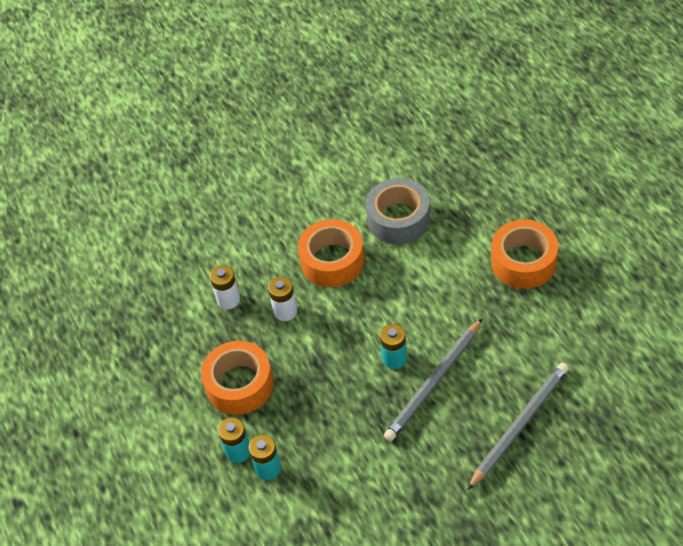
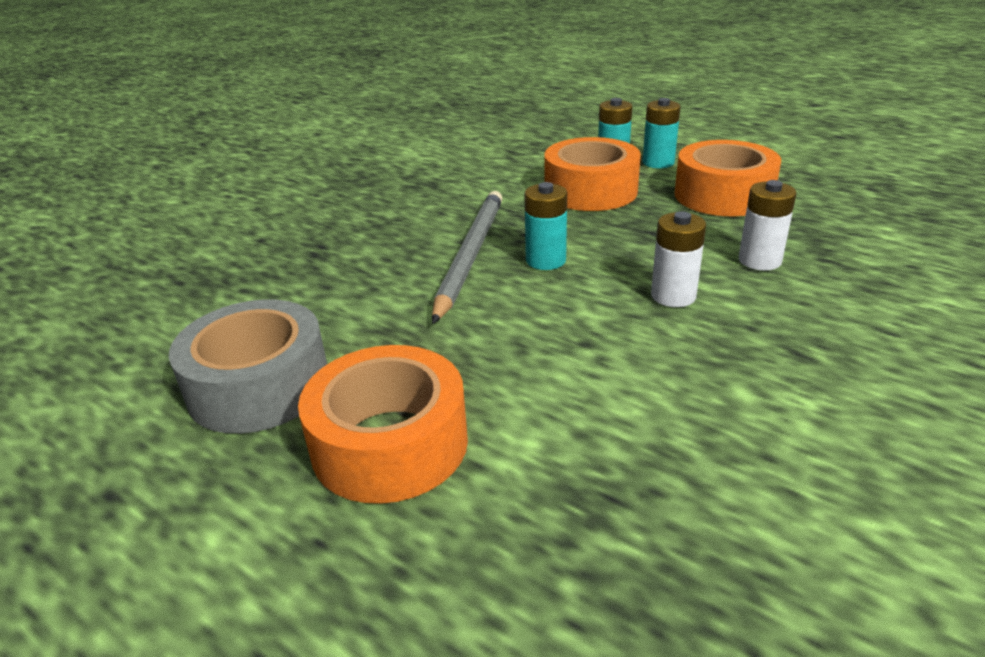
camera: 150 degrees right, 20 degrees down
(228, 300) = (858, 249): white battery -> white battery (673, 296)
(332, 261) = (770, 334): orange tape -> orange tape (590, 191)
(398, 219) = (726, 440): grey tape -> grey tape (259, 386)
(519, 425) = (327, 251): grey pencil -> none

